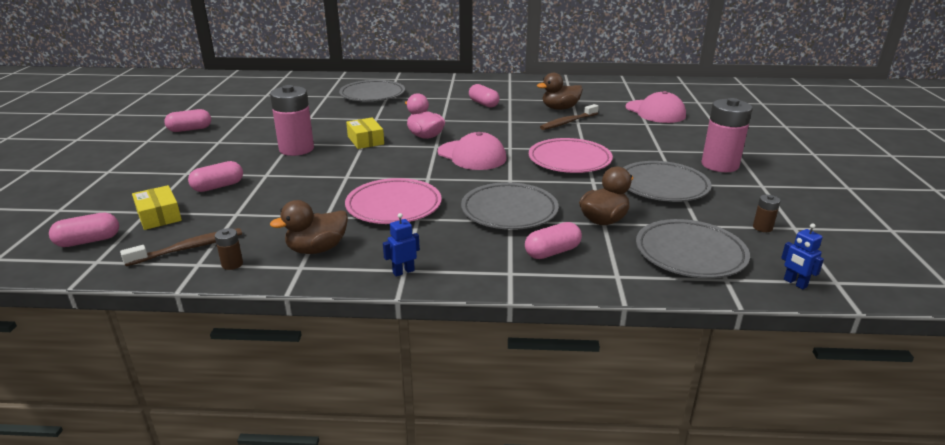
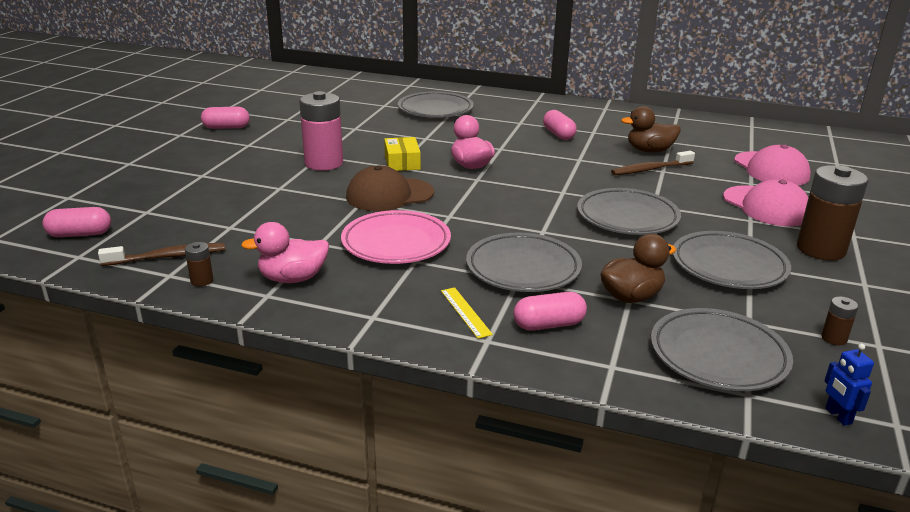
camera: 15 degrees right, 0 degrees up
(159, 216) = (155, 218): yellow box -> none
(218, 187) = (226, 194): pink capsule -> none
(317, 249) = (293, 278): brown duck -> pink duck
(368, 168) = (389, 195): none -> brown cap
(403, 271) = (370, 318): blue robot -> none
(472, 155) = (513, 196): pink cap -> pink cap (766, 206)
(480, 253) = (465, 312): none -> yellow ruler
(569, 160) = (627, 217): pink plate -> grey plate
(719, 165) = (820, 249): pink battery -> brown battery

